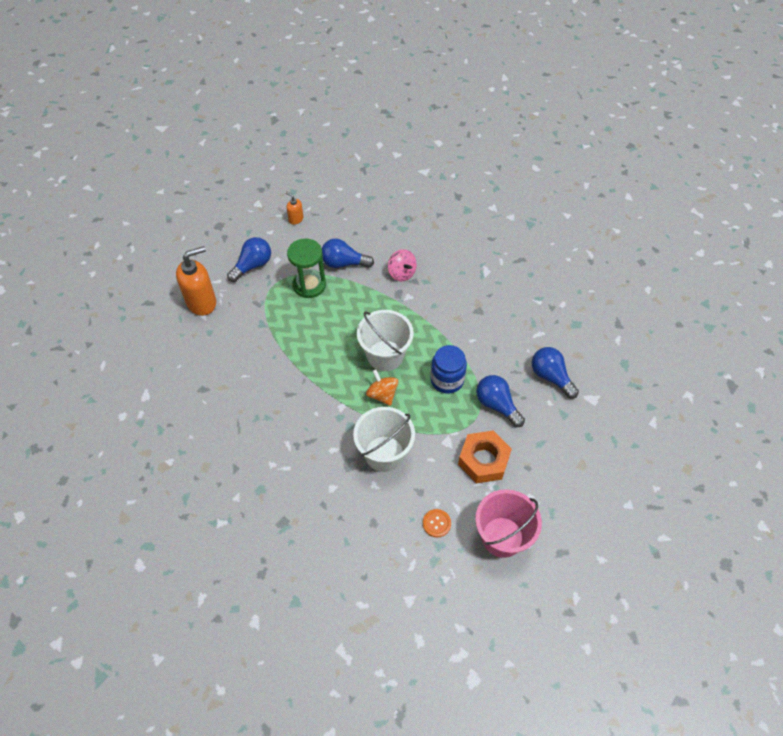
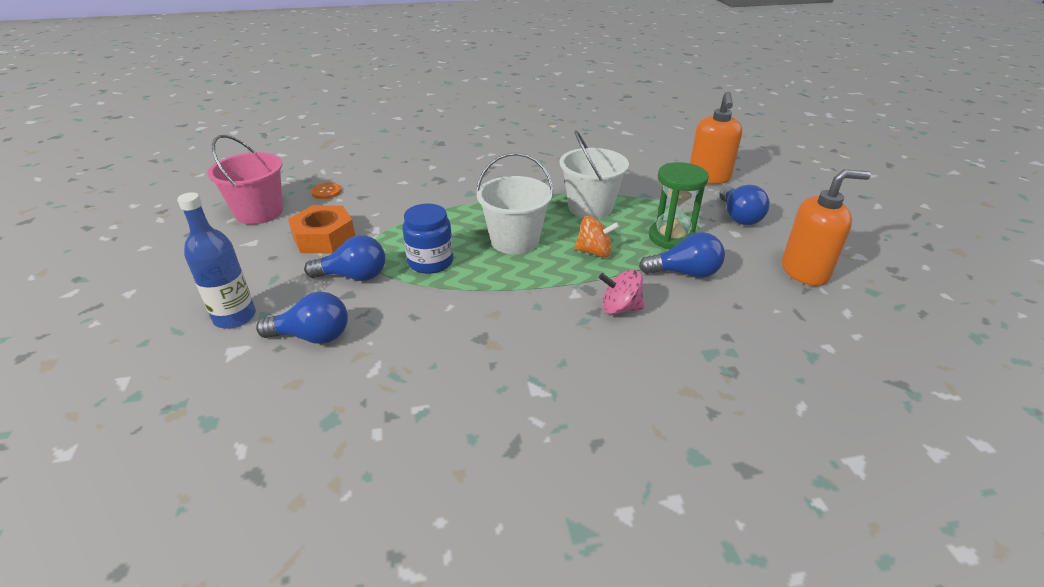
camera: 130 degrees right, 20 degrees down
(296, 219) = (805, 271): orange soap dispenser -> orange soap dispenser, size x2.05
(343, 263) = (685, 273): blue light bulb -> blue light bulb turned 45 degrees clockwise
(382, 394) = (474, 220): orange spinning top -> orange spinning top (594, 252)
(384, 453) = (419, 196): white bucket -> white bucket (590, 207)
(580, 426) = (235, 317): none -> blue bottle

